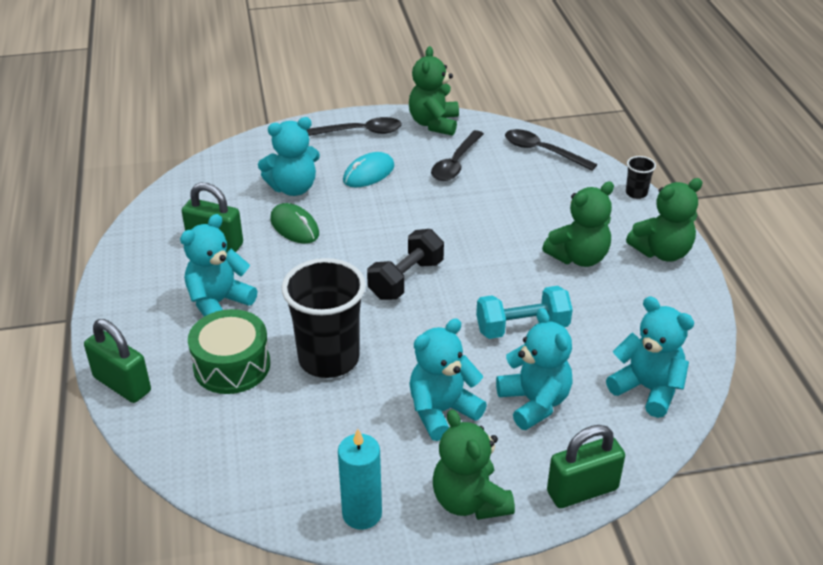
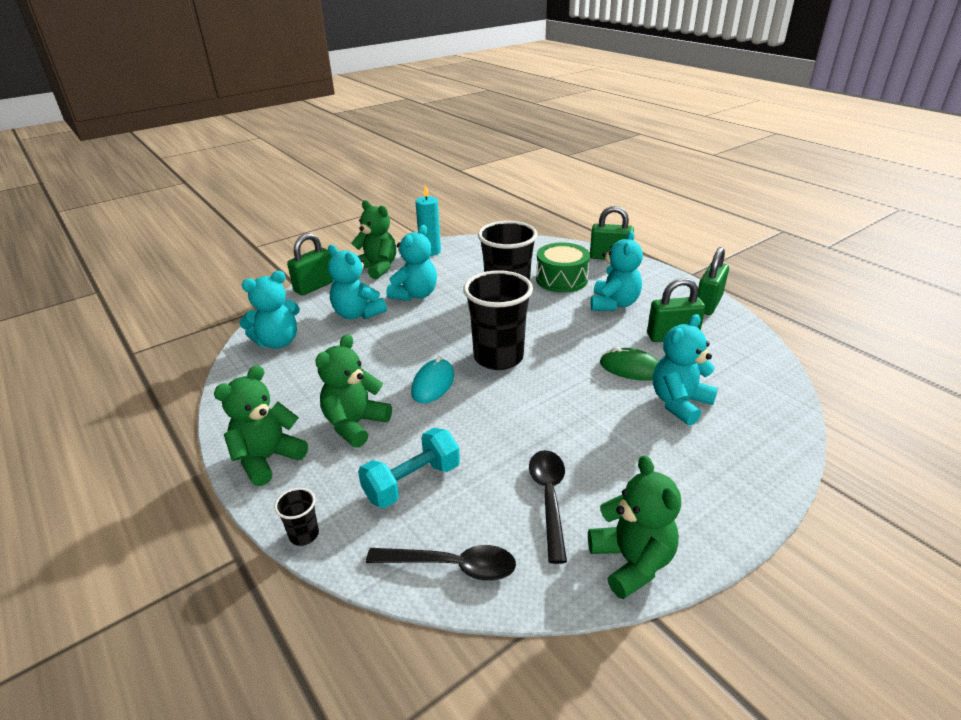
camera: 155 degrees right, 5 degrees down
(125, 266) = (708, 304): none -> green padlock
(361, 132) = (703, 505): black spoon -> none
(369, 173) = (629, 446): turquoise mouse -> turquoise mouse (433, 384)
(406, 279) = (498, 357): black dumbbell -> black cup
(522, 327) = (384, 352): turquoise dumbbell -> turquoise dumbbell (412, 482)
(647, 389) = (278, 342): turquoise teddy bear -> turquoise teddy bear turned 45 degrees counterclockwise

